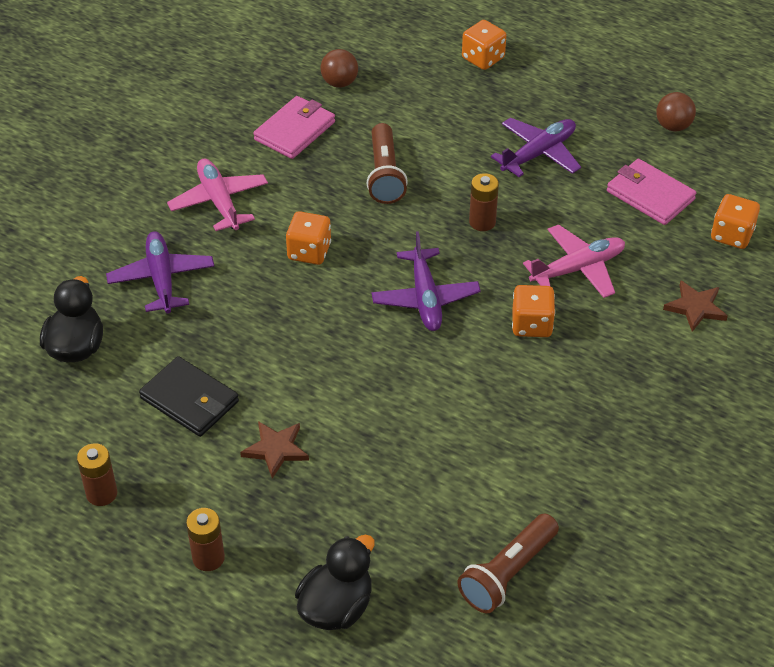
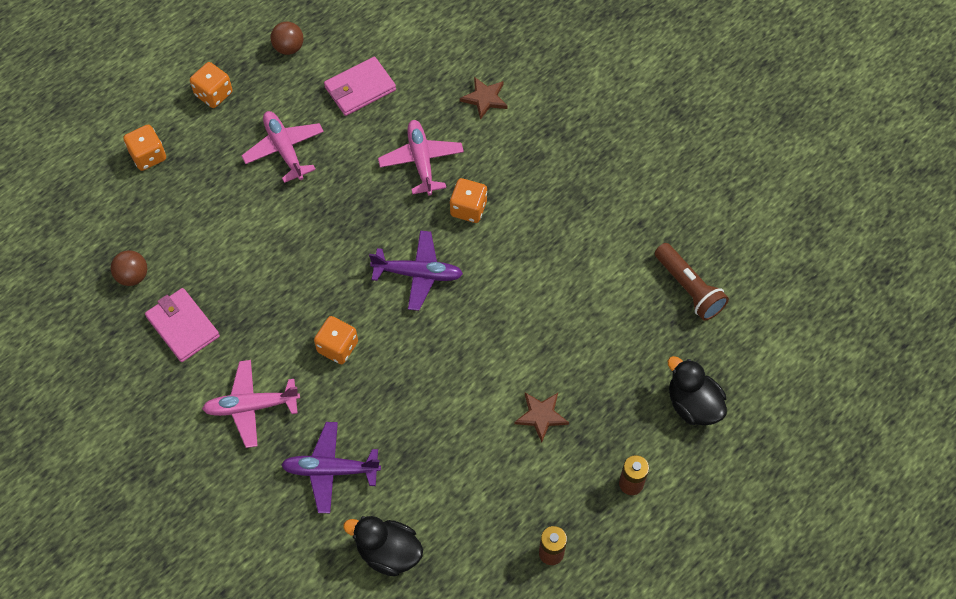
camera: 75 degrees left, 15 degrees up
(189, 400) = (473, 470): black wallet -> none
(385, 175) = (266, 268): brown flashlight -> none
(482, 222) = (348, 211): brown battery -> none
(538, 153) = (284, 149): purple plane -> pink plane
(732, 235) = (420, 51): orange dice -> orange dice (213, 94)

